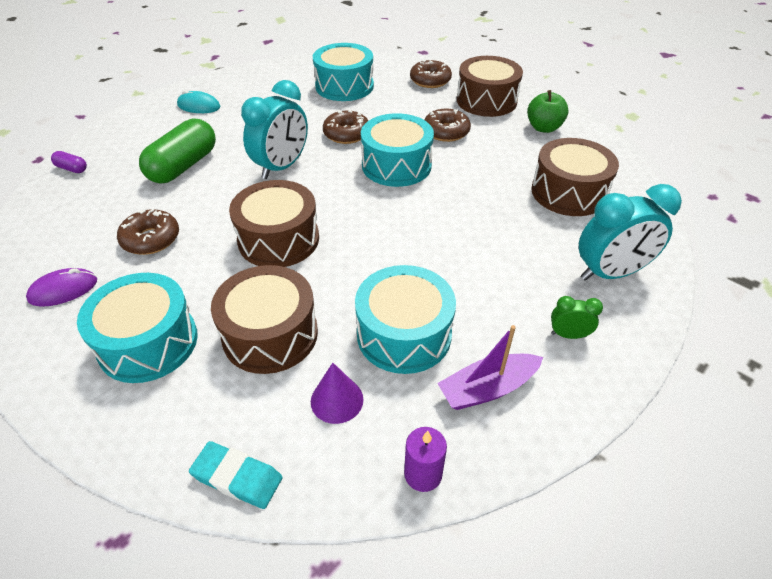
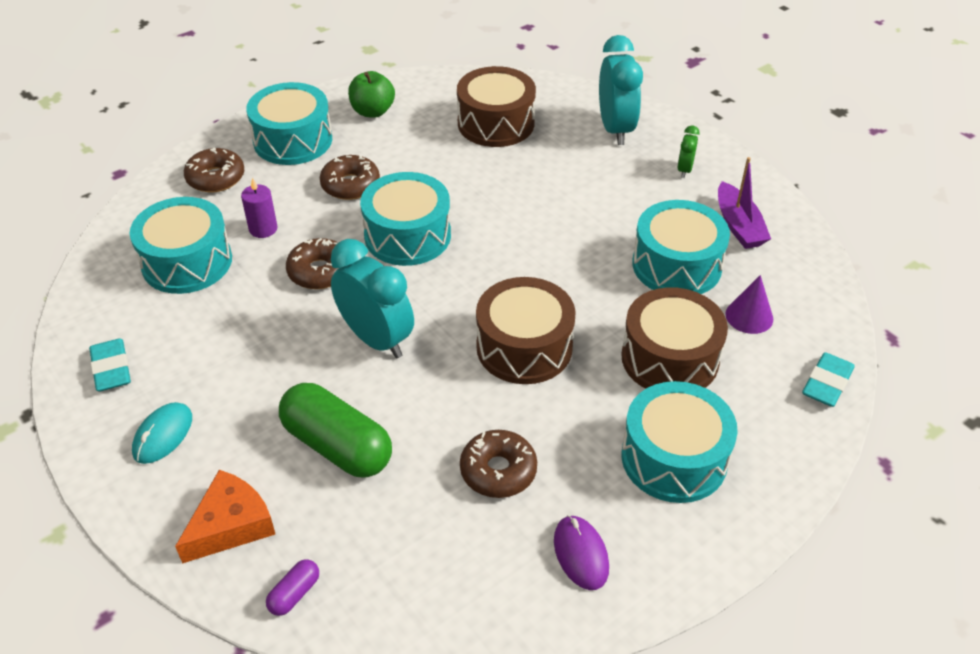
camera: 80 degrees left, 0 degrees up
(128, 139) = (231, 525): none -> orange cheese
(250, 81) = (111, 369): none -> turquoise eraser
(423, 474) = (817, 274): purple candle -> purple candle (263, 229)
(486, 101) = (293, 140): brown drum -> turquoise drum

